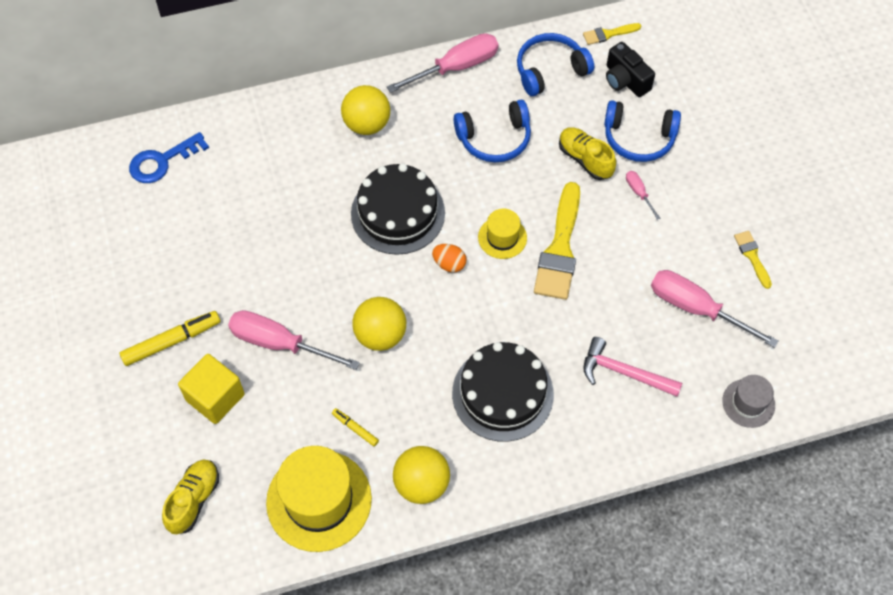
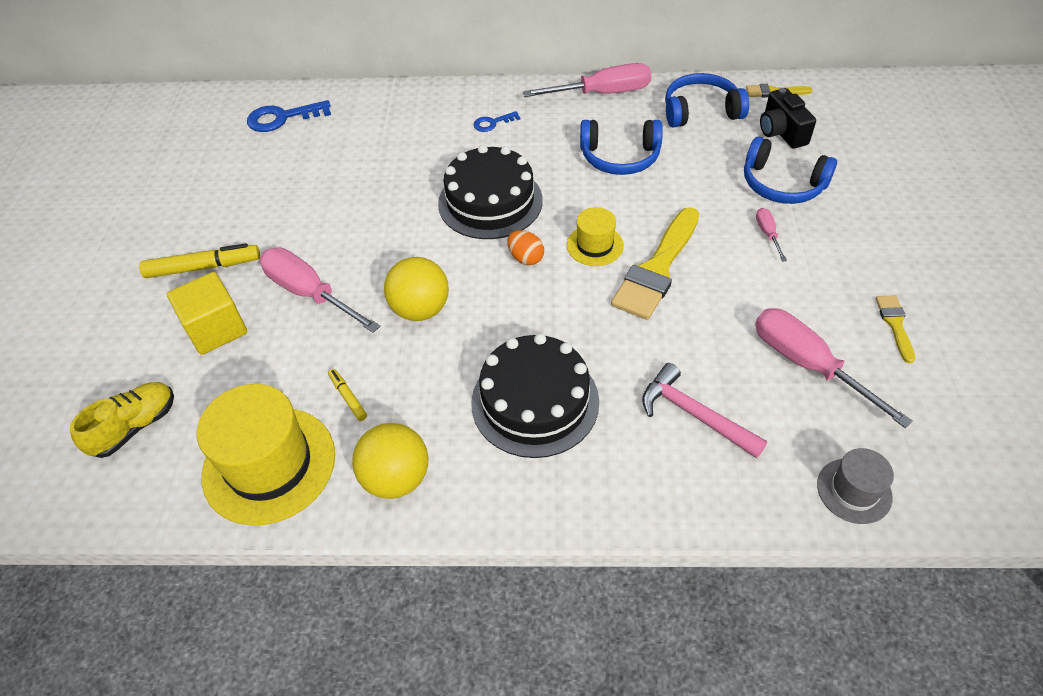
camera: 20 degrees right, 10 degrees down
(367, 124) = (492, 123): yellow ball -> blue key
(585, 159) = (714, 192): yellow shoe -> none

